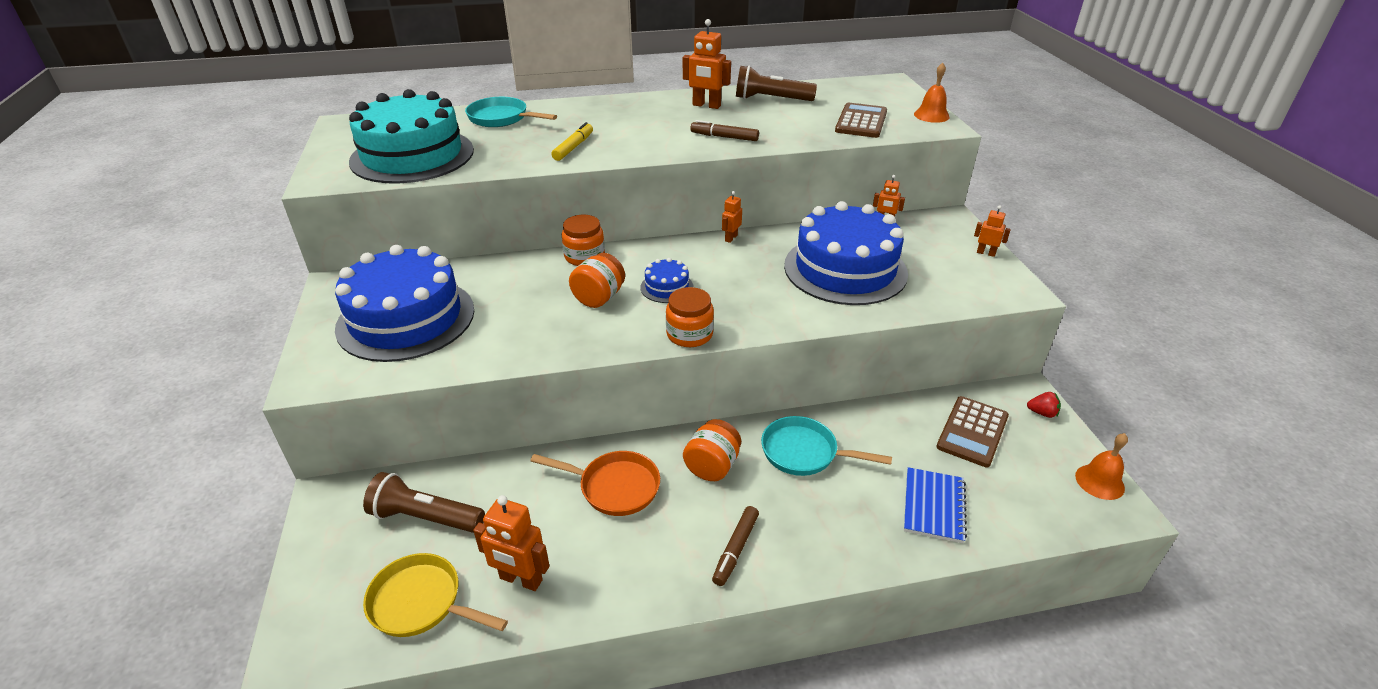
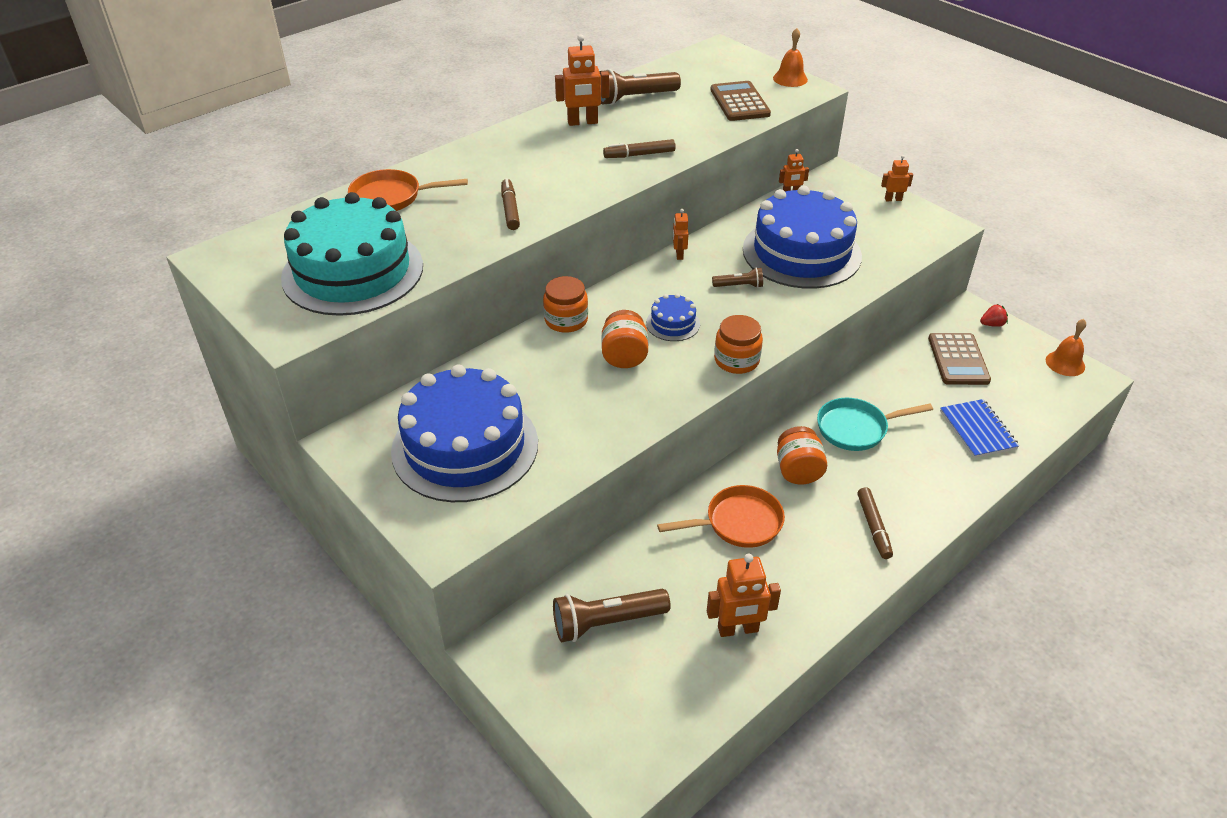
camera: 30 degrees left, 5 degrees up
(421, 603) = (678, 687): yellow pan -> none
(502, 118) = (391, 197): turquoise pan -> orange pan
(573, 147) = (510, 210): yellow marker -> brown marker
(757, 277) = (739, 286): none -> brown flashlight

